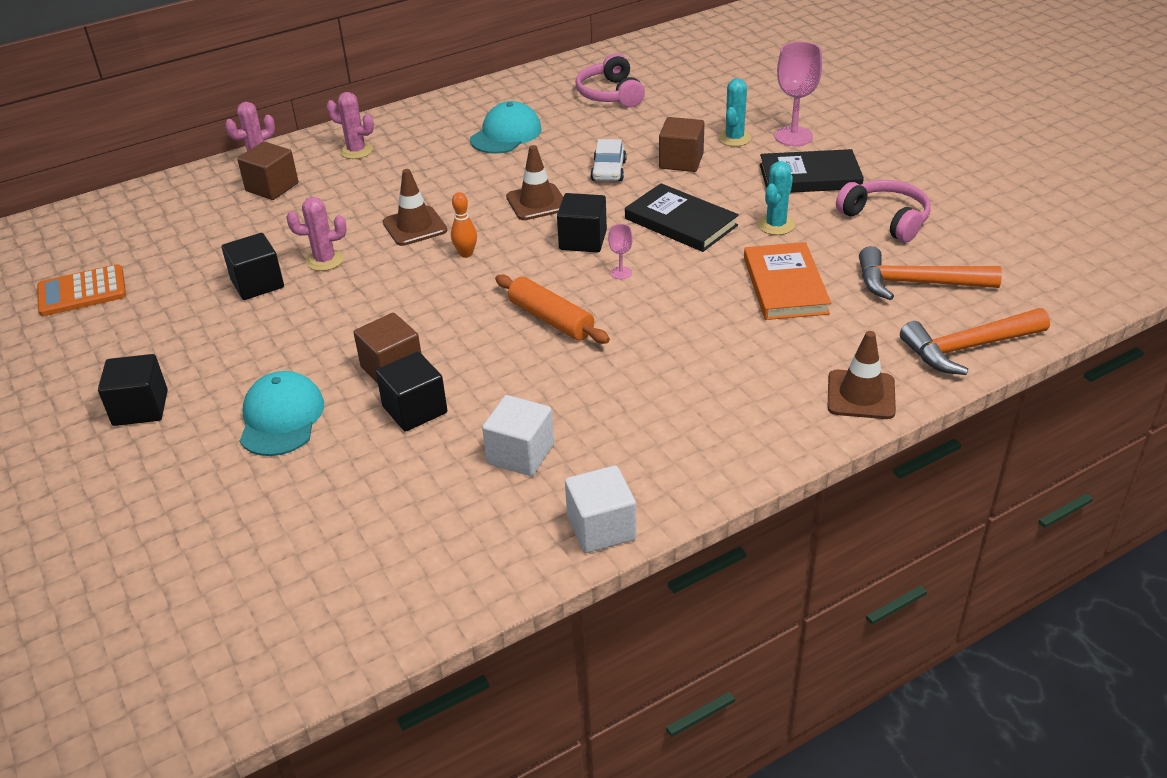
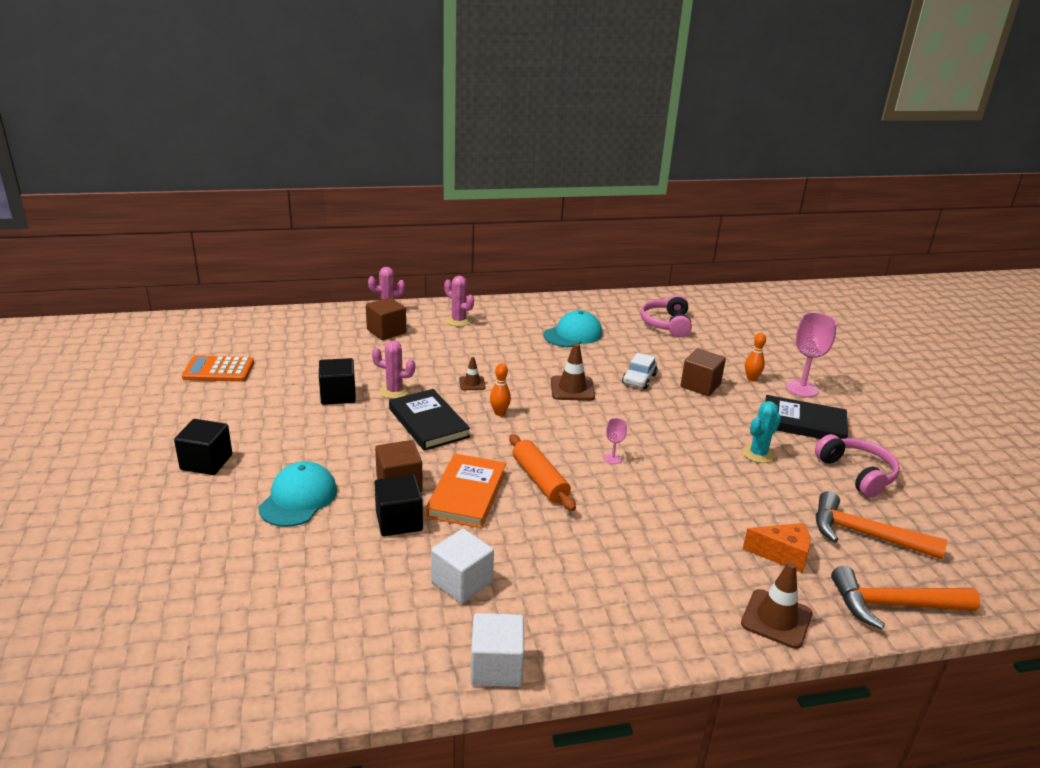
camera: 15 degrees right, 10 degrees down
(415, 226) = (472, 383): brown traffic cone -> brown traffic cone, size x0.59
(583, 240) = (594, 426): black cube -> none
(681, 222) = (679, 432): black book -> black book (428, 423)
(734, 138) = (751, 378): turquoise cactus -> orange bowling pin
(785, 285) = (746, 505): orange book -> orange book (467, 494)
(842, 328) = (782, 555): none -> orange cheese

